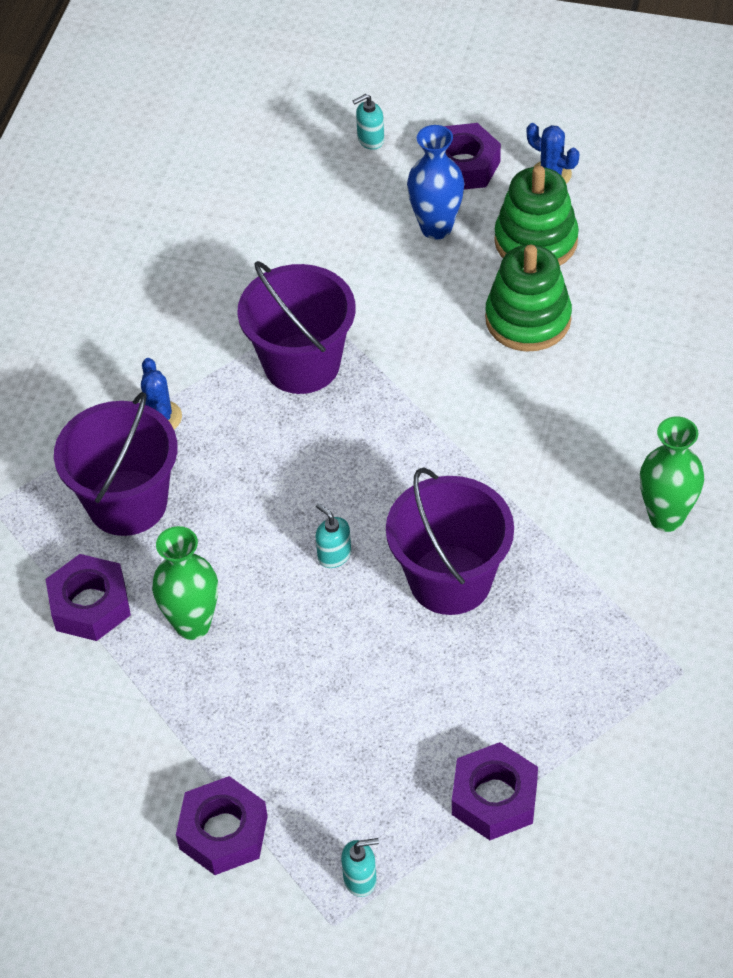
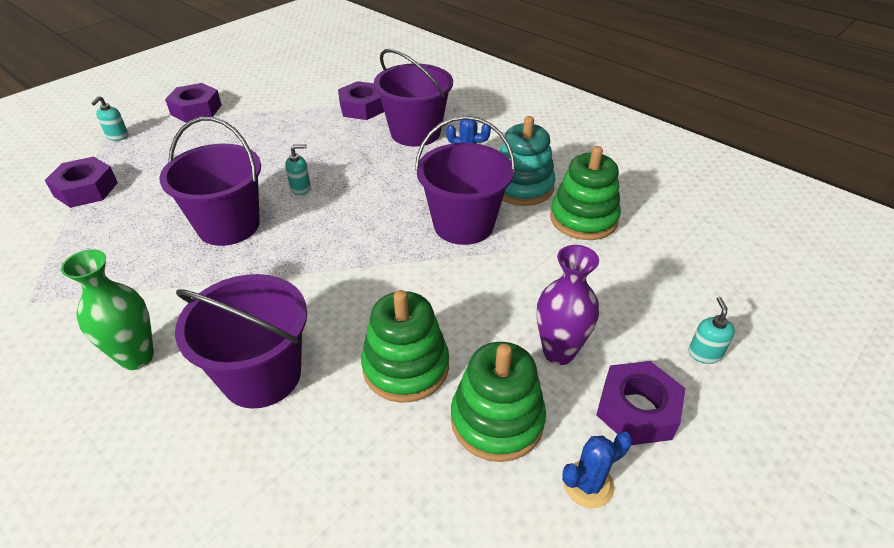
camera: 115 degrees right, 10 degrees down
(192, 624) = (315, 131): green vase -> none
(193, 341) = (522, 187): none -> turquoise stacking toy
(224, 268) = (583, 219): none -> green stacking toy
(436, 228) = (558, 352): blue vase -> purple vase
(612, 411) = (262, 375): none -> purple bucket

